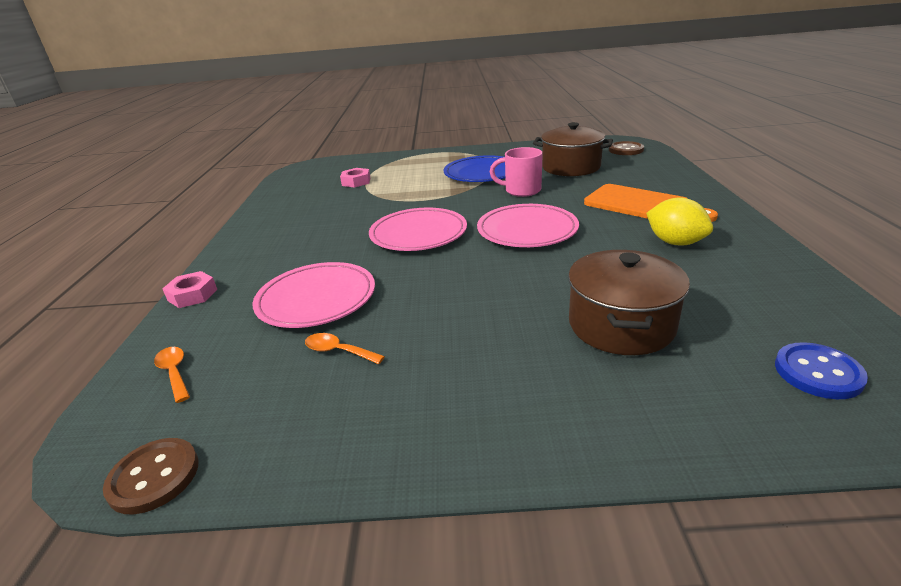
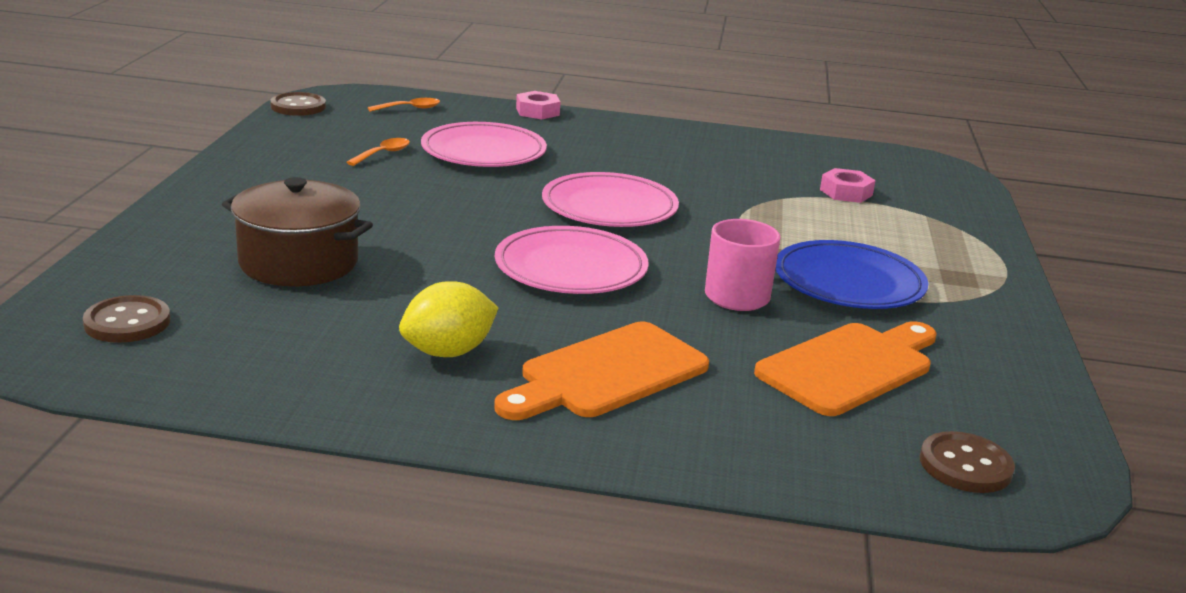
camera: 95 degrees right, 5 degrees down
(571, 167) = (850, 367): brown pot -> orange cutting board
(818, 372) = (127, 322): blue button -> brown button

